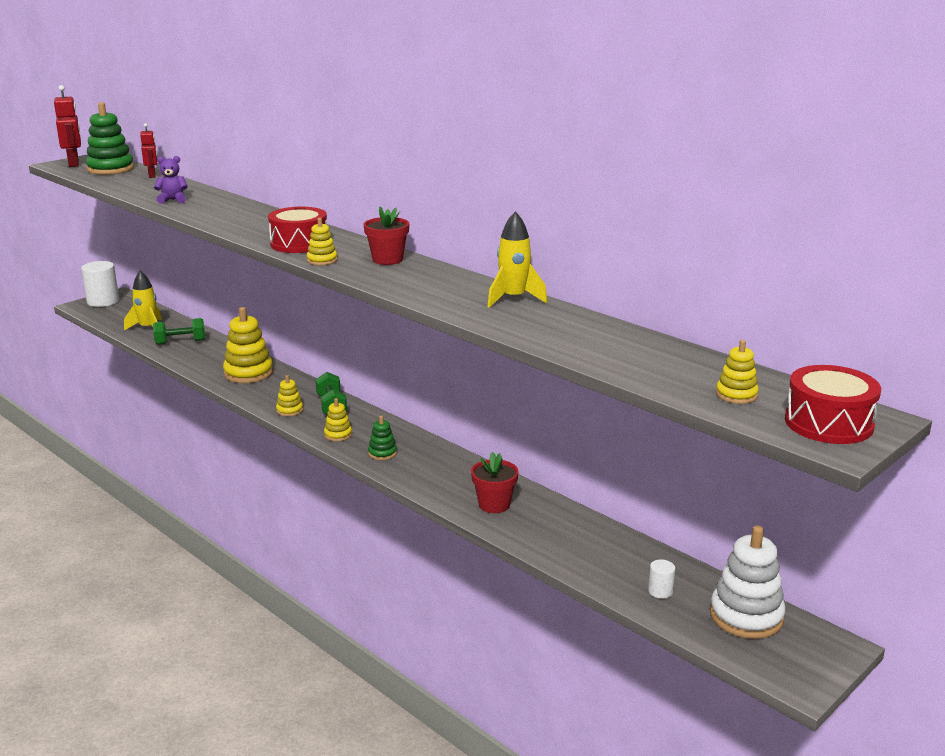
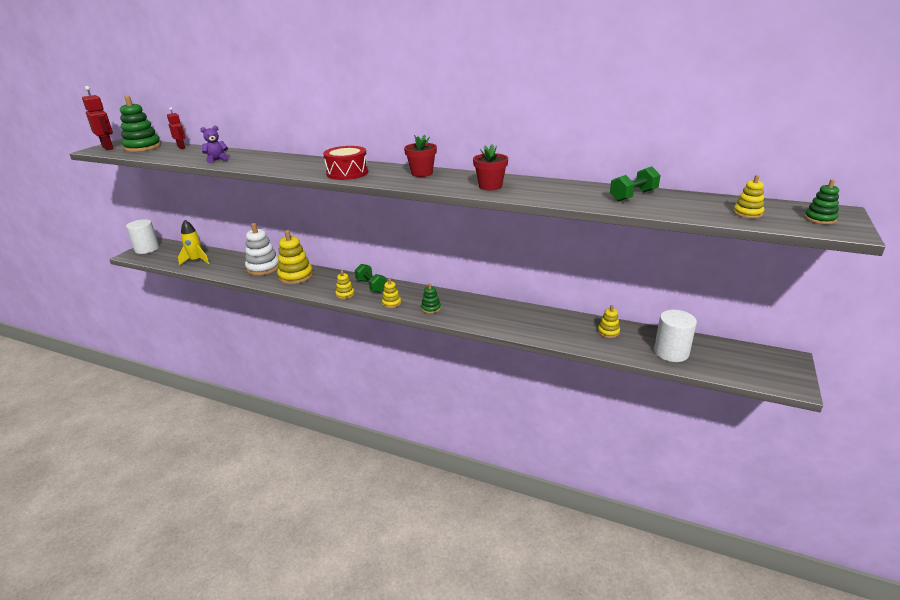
camera: 20 degrees left, 5 degrees up
(180, 342) = (229, 265): green dumbbell -> green dumbbell (633, 196)
(322, 260) = (377, 180): yellow stacking toy -> yellow stacking toy (608, 332)
(494, 504) = (529, 324): red flower pot -> red flower pot (490, 186)
(513, 299) = (536, 183): yellow rocket -> none
(660, 591) = (671, 352): white cylinder -> white cylinder, size x2.11
(746, 616) = (729, 354): white stacking toy -> white stacking toy (263, 268)
(828, 423) = (820, 219): red drum -> green stacking toy

